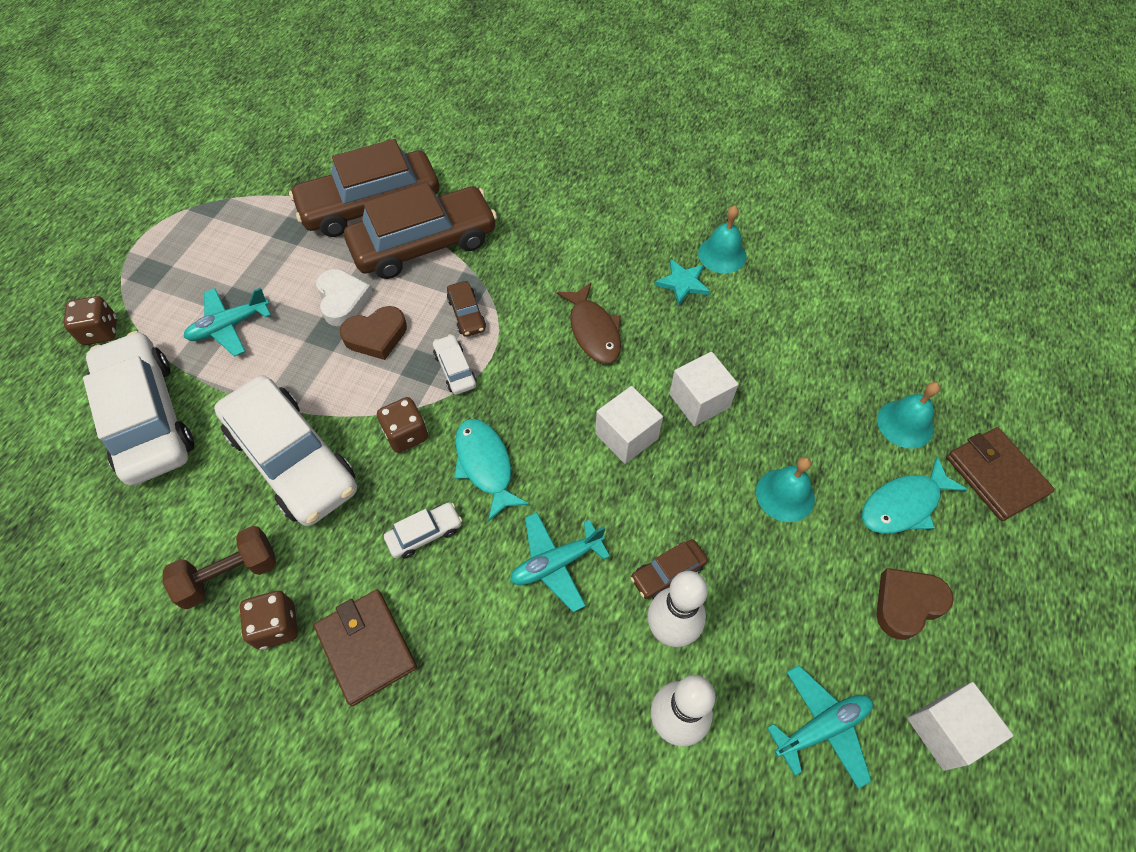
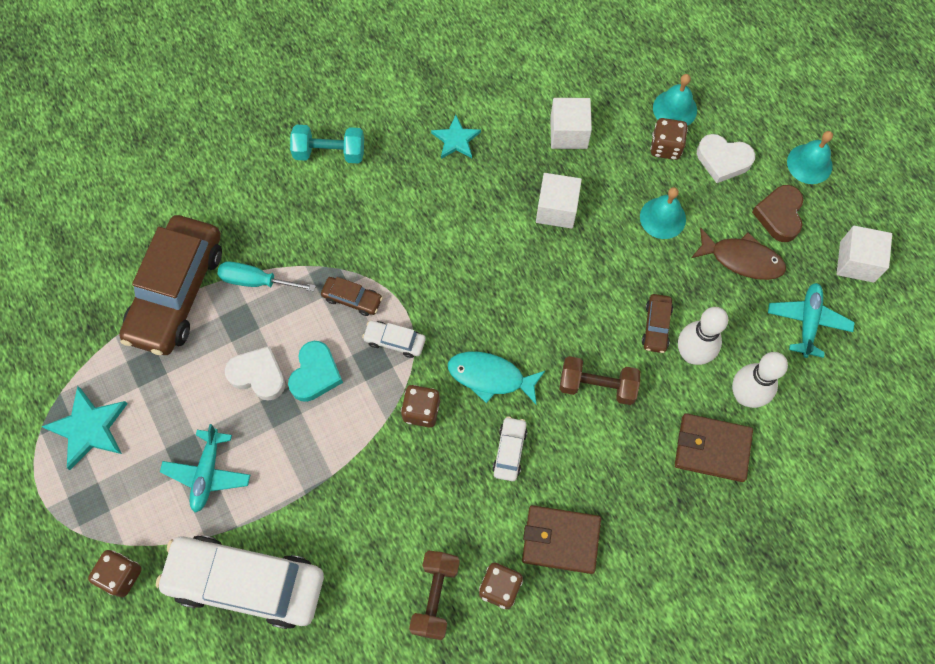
camera: 50 degrees left, 10 degrees up
(213, 232) = (89, 428): none -> turquoise star
(292, 459) = (376, 500): white car -> none
(376, 336) = (315, 374): brown heart -> turquoise heart
(424, 244) = (256, 281): brown car -> turquoise screwdriver
(556, 563) = (597, 386): turquoise plane -> brown dumbbell
(580, 213) = (329, 152): none -> turquoise dumbbell
(593, 331) = (444, 228): brown fish -> brown fish (742, 259)
(626, 436) = (544, 274): white cube -> white cube (568, 133)
(722, 254) = (455, 95): turquoise bell -> turquoise bell (809, 164)
(858, 444) = (665, 147): none -> brown dice
(903, 505) = (723, 160): turquoise fish -> white heart
(995, 476) = (747, 95): brown wallet -> brown wallet (712, 448)

